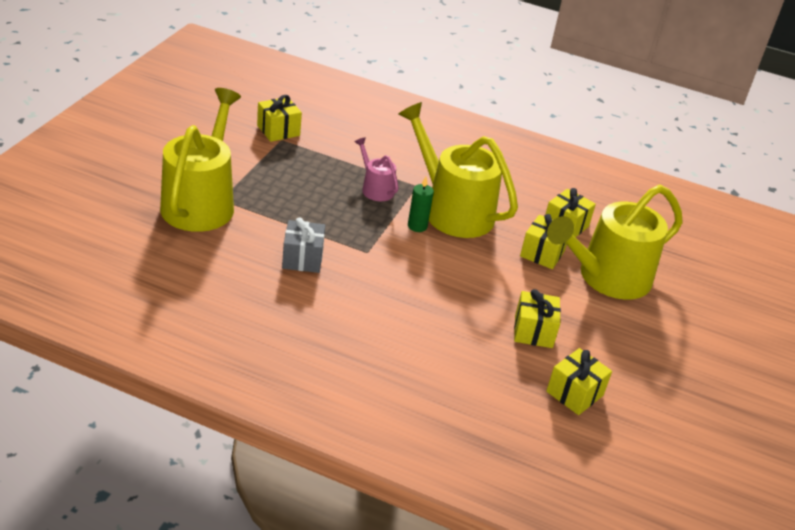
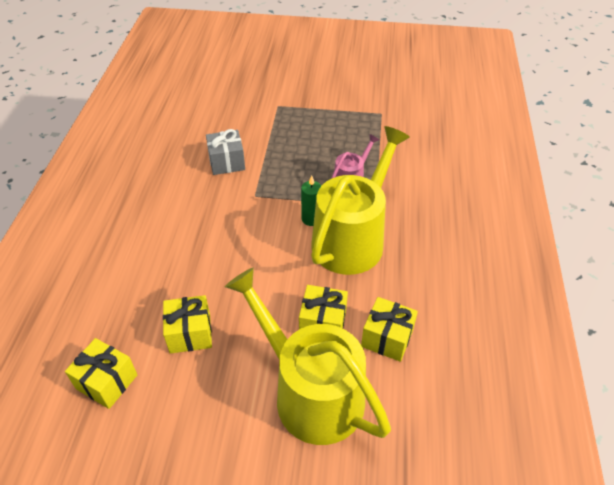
camera: 80 degrees right, 10 degrees up
(201, 202) = (268, 98): yellow watering can -> none
(278, 130) = (393, 108): yellow gift -> none

